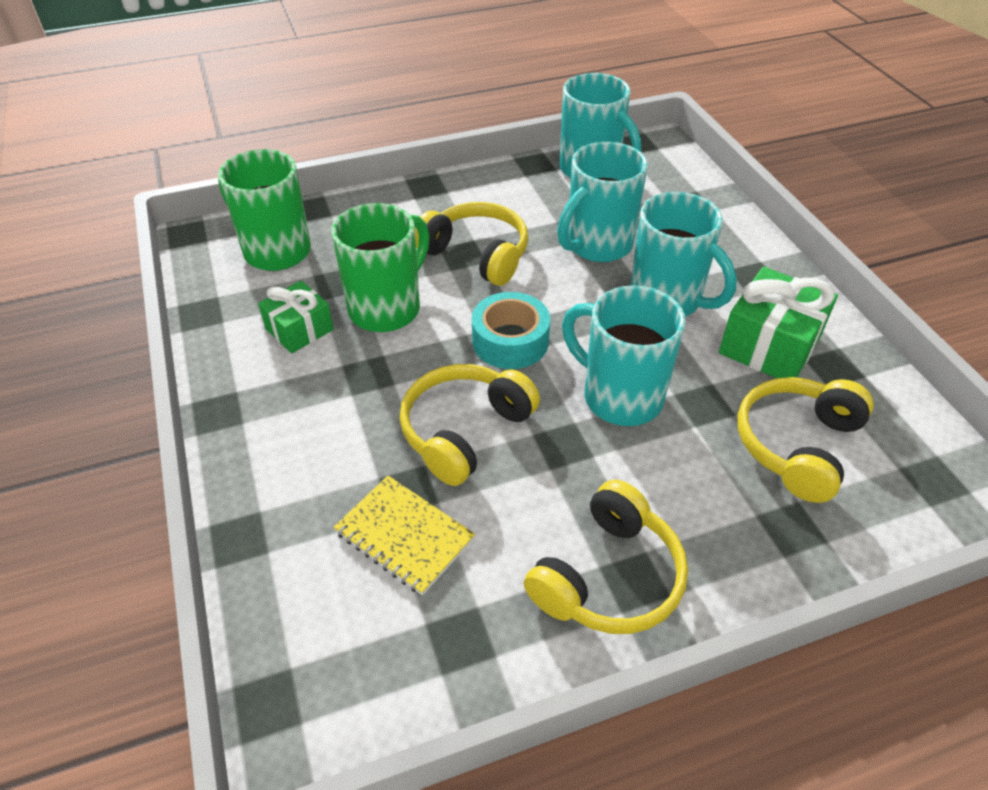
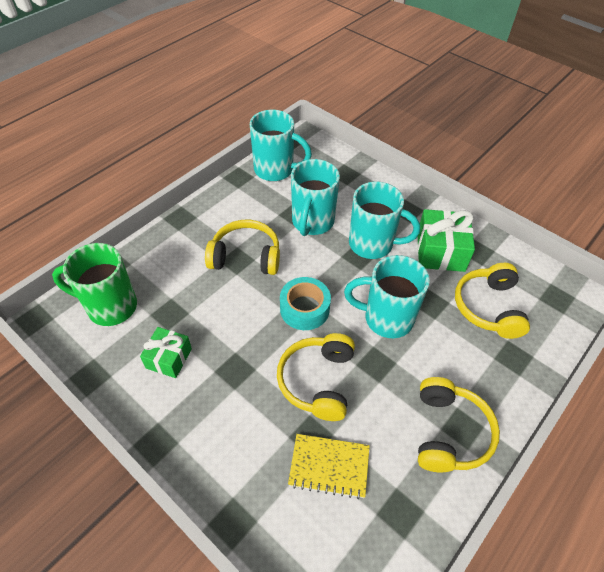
camera: 30 degrees left, 5 degrees up
(387, 308) = (215, 318): green mug -> none

